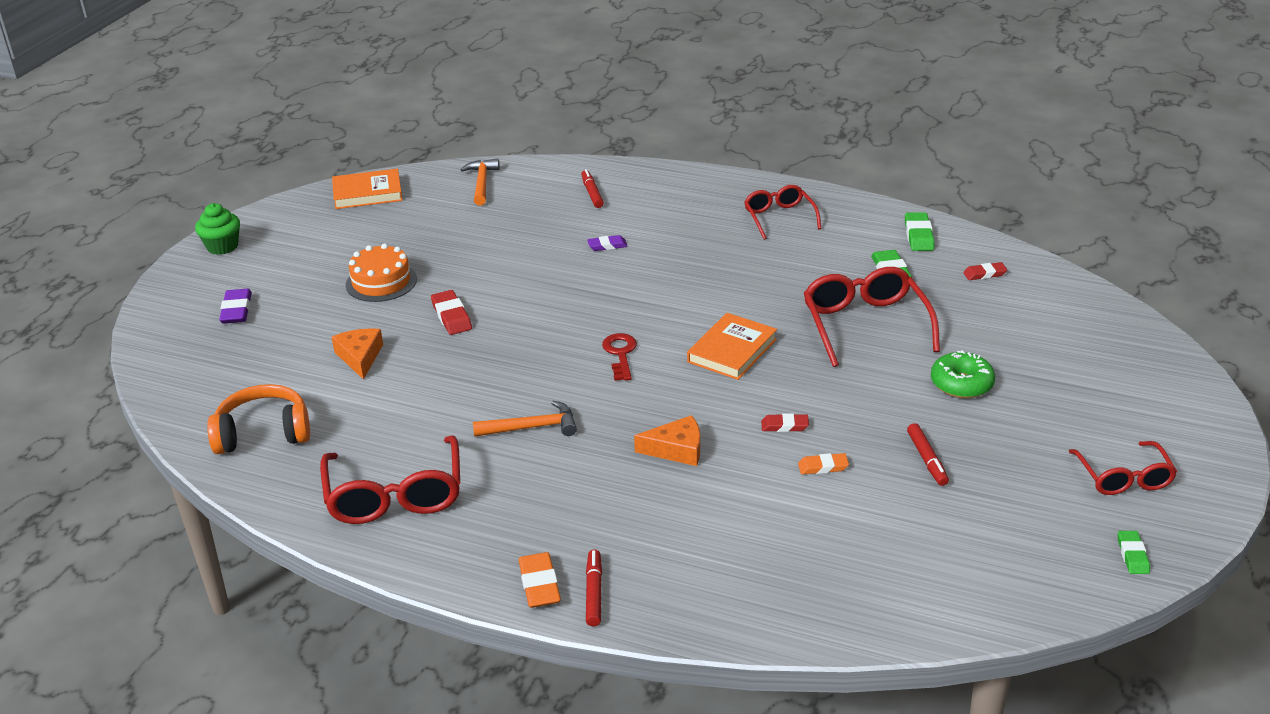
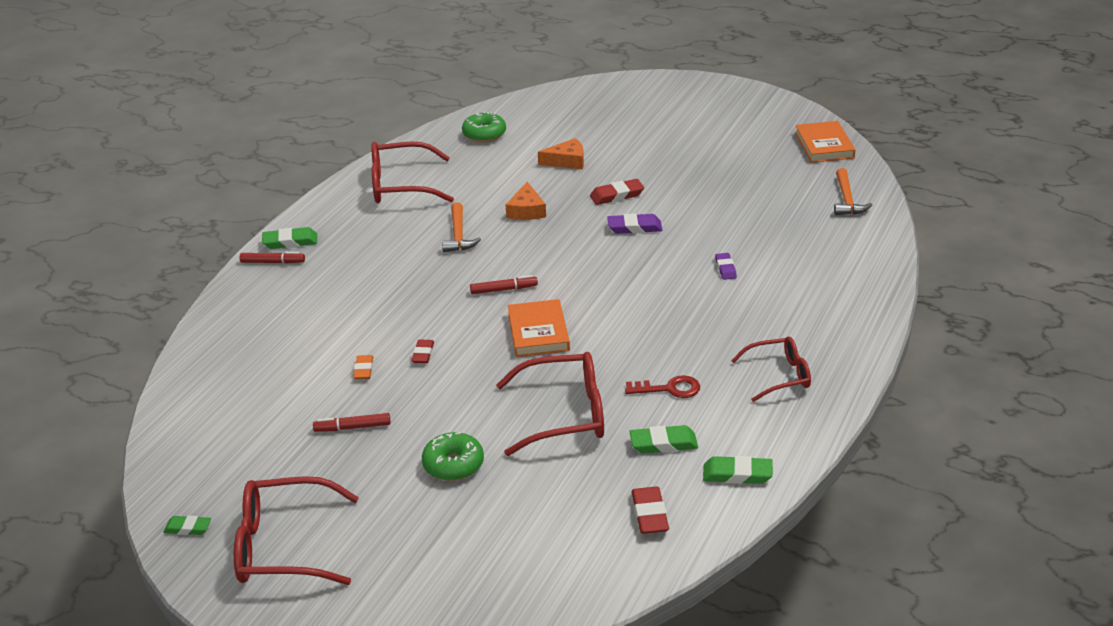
camera: 95 degrees right, 0 degrees up
(222, 246) = (733, 94): green cupcake -> none
(237, 310) = (639, 109): purple eraser -> purple eraser (634, 227)
(263, 433) = (484, 134): orange headphones -> green donut
(381, 282) = (673, 162): orange cake -> none
(482, 183) = (847, 200): orange hammer -> orange hammer turned 90 degrees clockwise
(539, 584) = (290, 242): orange eraser -> green eraser
(592, 193) = (829, 260): red marker -> red marker (503, 289)
(620, 354) = (545, 274): red key -> red key (669, 389)
(676, 449) = (410, 299): orange cheese -> orange cheese (526, 210)
(732, 350) = (538, 332): orange book -> orange book turned 45 degrees clockwise
(984, 274) = (650, 514): red eraser -> red eraser, size x1.51
(1123, 478) = (284, 546): red glasses -> red glasses, size x1.58

